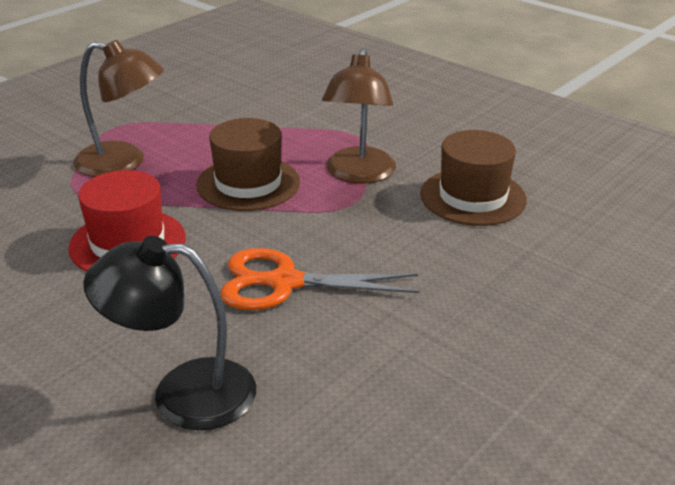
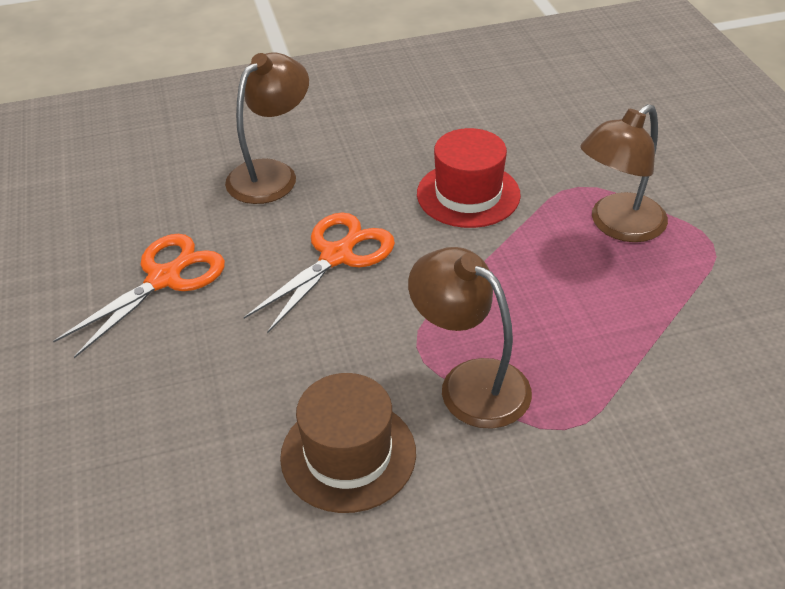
camera: 125 degrees right, 10 degrees up
(183, 393) = (271, 174): black lamp -> brown lamp
(248, 183) = (514, 293): brown hat -> none
(424, 379) = (165, 278): none -> orange scissors

